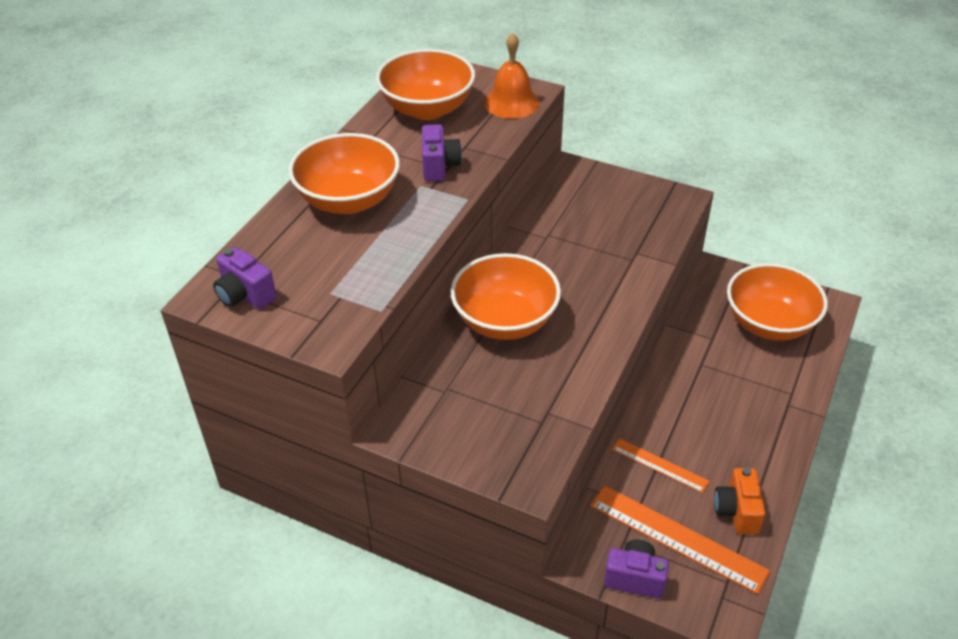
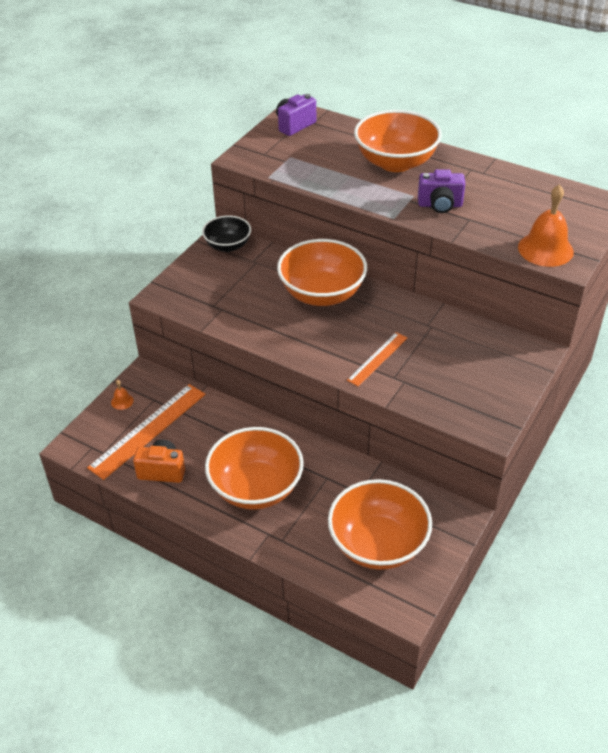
camera: 95 degrees right, 0 degrees up
(412, 422) = (228, 246): none -> black bowl
(427, 109) = (529, 201): orange bowl -> orange bowl (256, 488)
(635, 578) = (122, 401): purple camera -> orange bell
(659, 465) = (218, 430): orange ruler -> orange ruler (377, 358)

